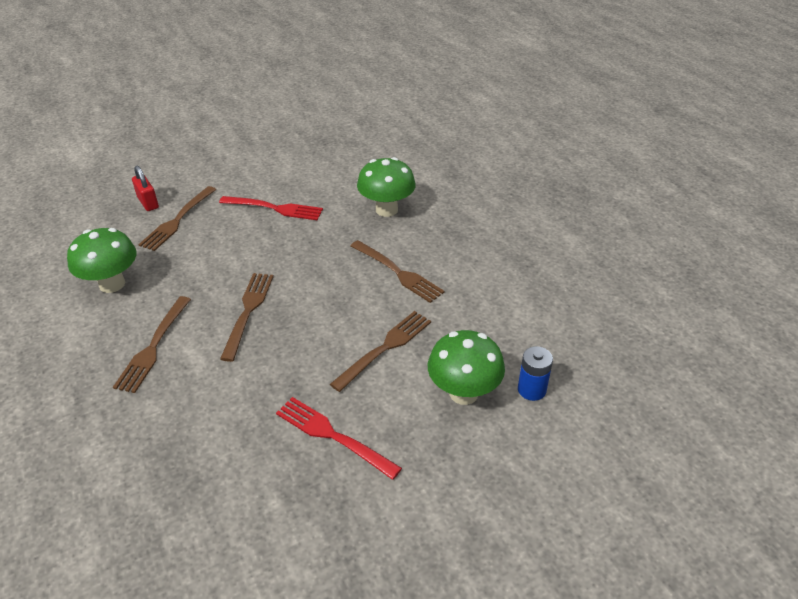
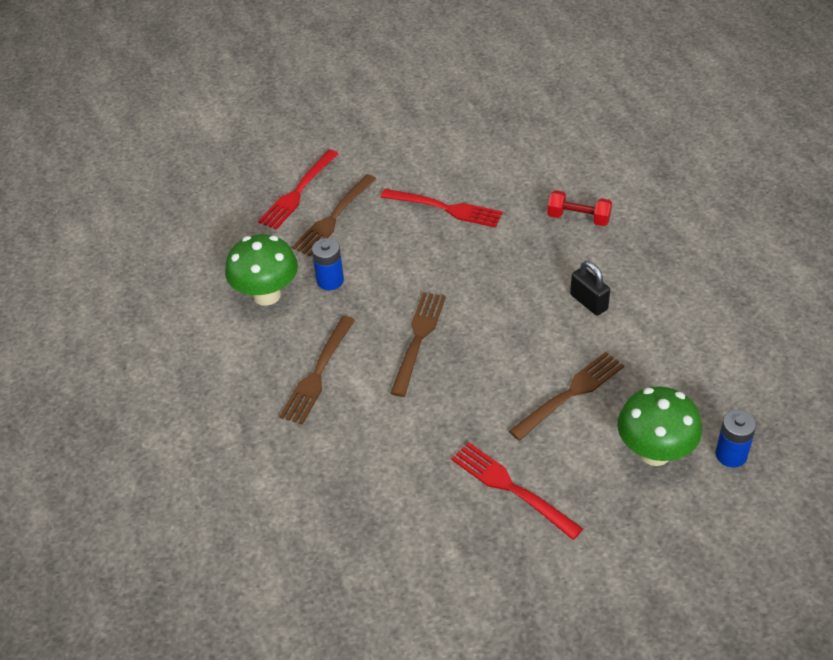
camera: 10 degrees right, 5 degrees up
(148, 202) = (298, 192): red padlock -> red fork
(171, 269) = (330, 280): none -> blue battery
(386, 210) = (578, 218): green mushroom -> red dumbbell
(398, 272) = (589, 302): brown fork -> black padlock

